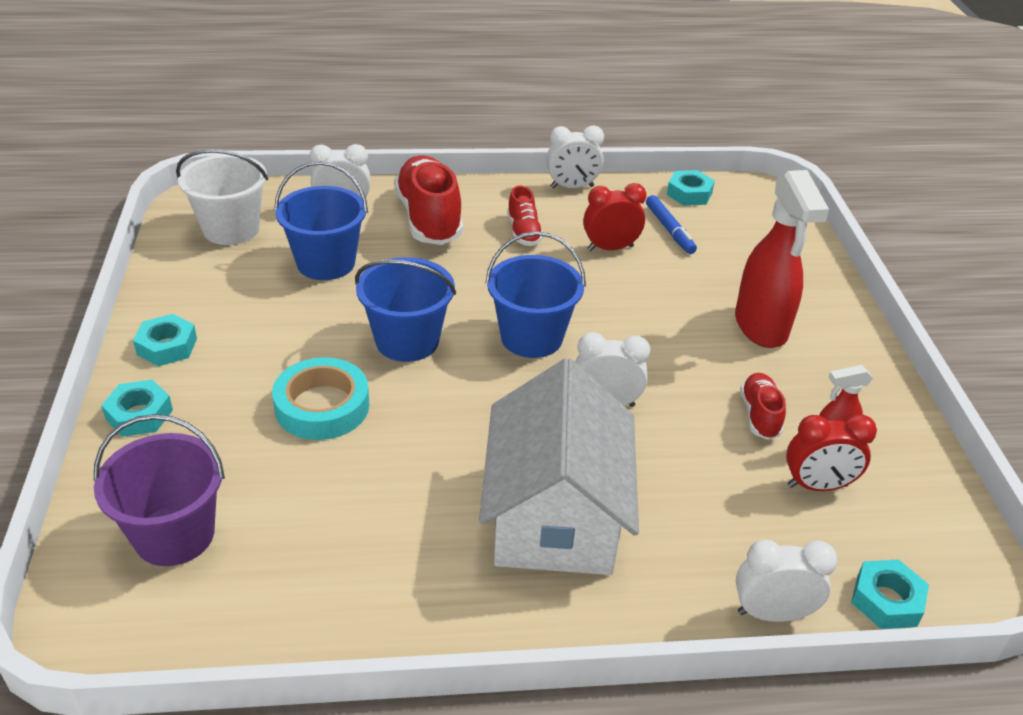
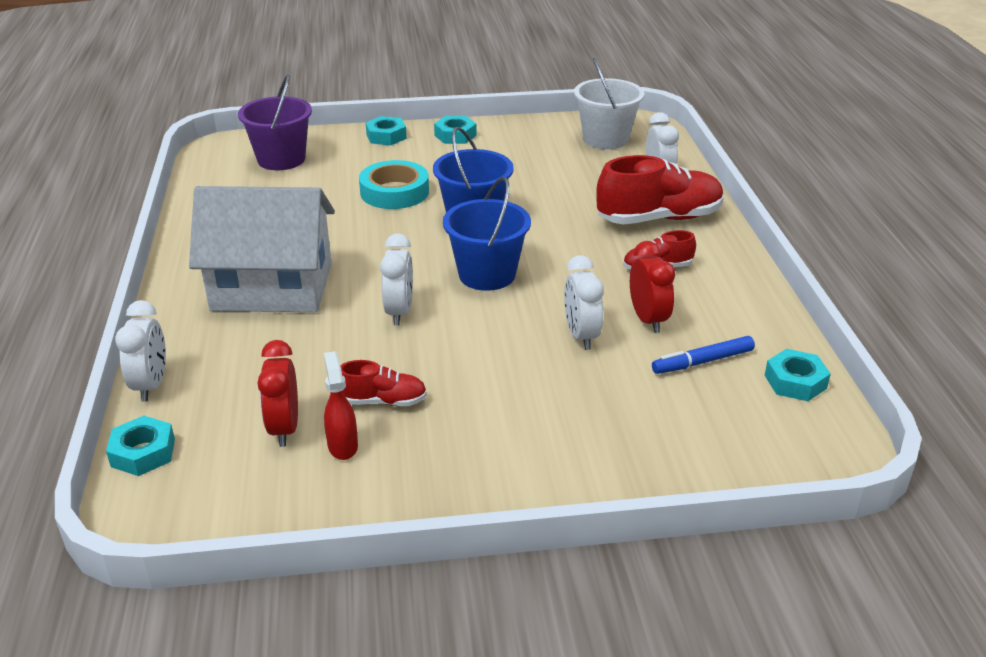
camera: 90 degrees right, 5 degrees down
(326, 263) = (571, 178): blue bucket -> none
(572, 187) = (762, 297): white clock -> white clock (581, 336)
(761, 327) = (527, 416): red spray bottle -> none

